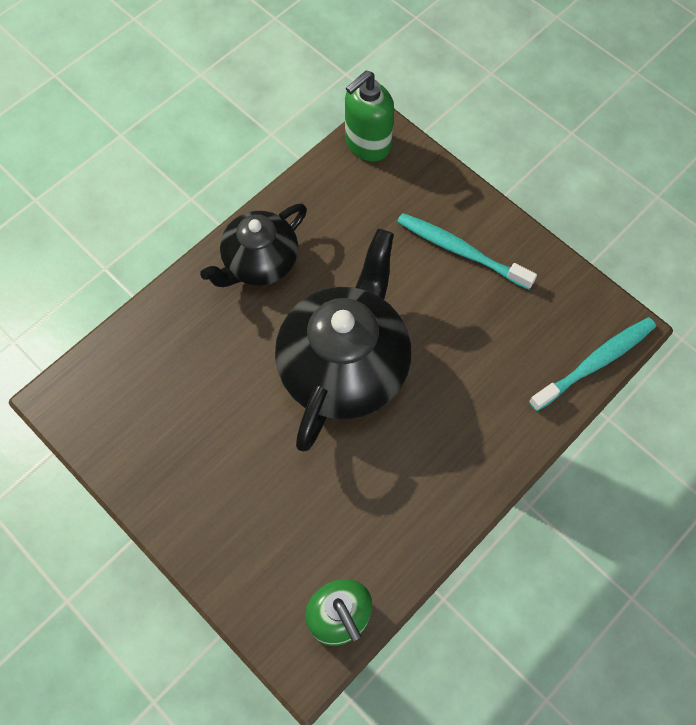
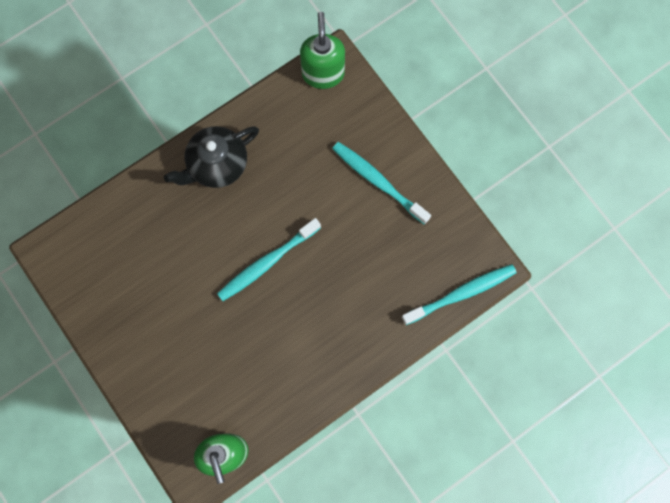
camera: 10 degrees right, 10 degrees up
(344, 366) = (267, 262): black teapot -> turquoise toothbrush
(367, 144) = (323, 73): green soap dispenser -> green soap dispenser turned 120 degrees clockwise

